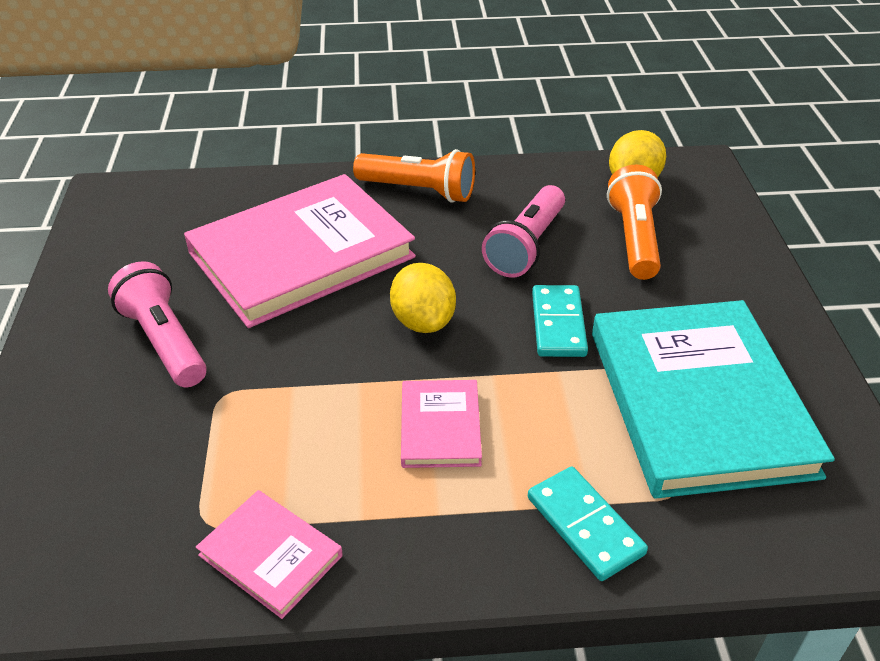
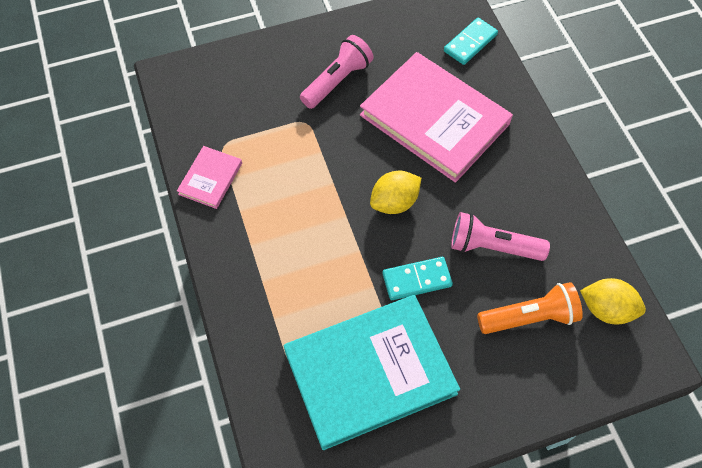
camera: 75 degrees right, 20 degrees up
(419, 191) = (531, 166): orange flashlight -> none
(440, 427) = (310, 232): pink book -> none
(585, 525) = (258, 317): turquoise domino -> turquoise domino (470, 43)

